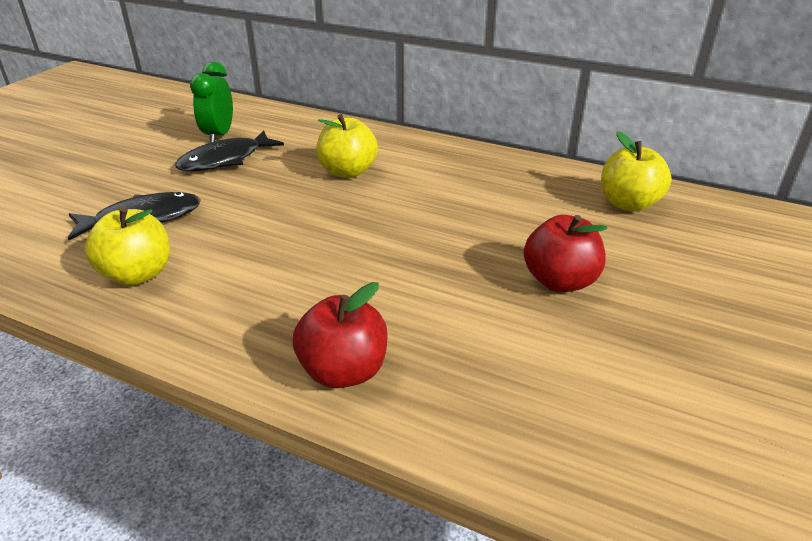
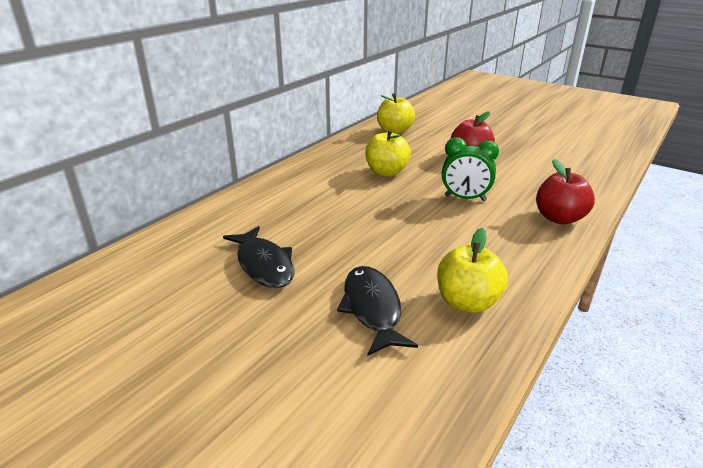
camera: 80 degrees left, 5 degrees down
(219, 135) = (199, 270): green clock -> green clock (465, 198)
(347, 171) = (318, 205): yellow apple -> yellow apple (386, 172)

